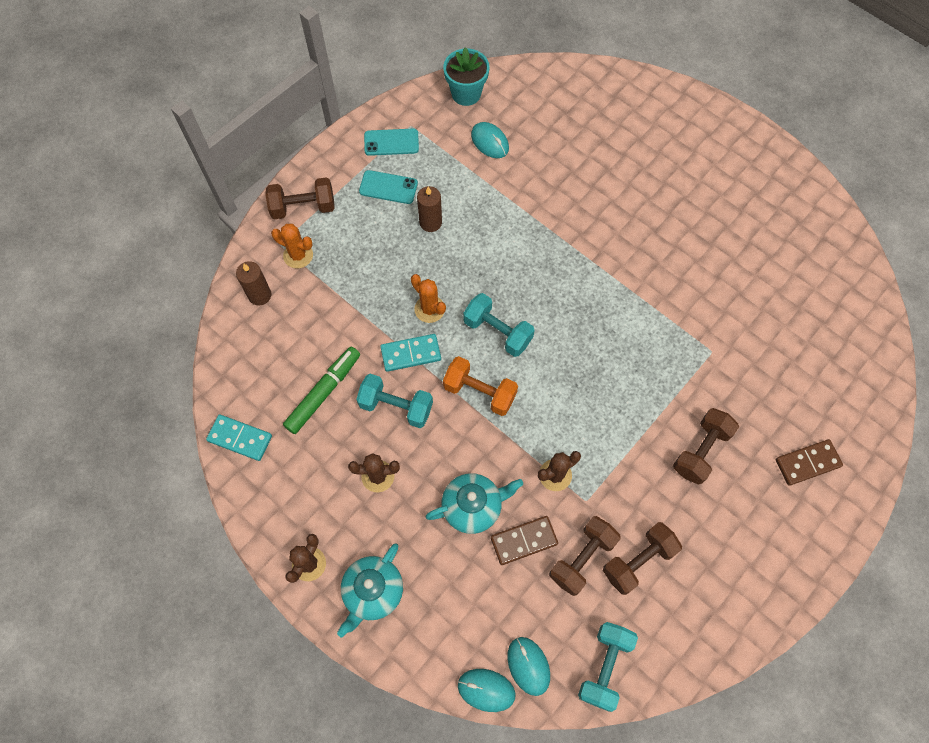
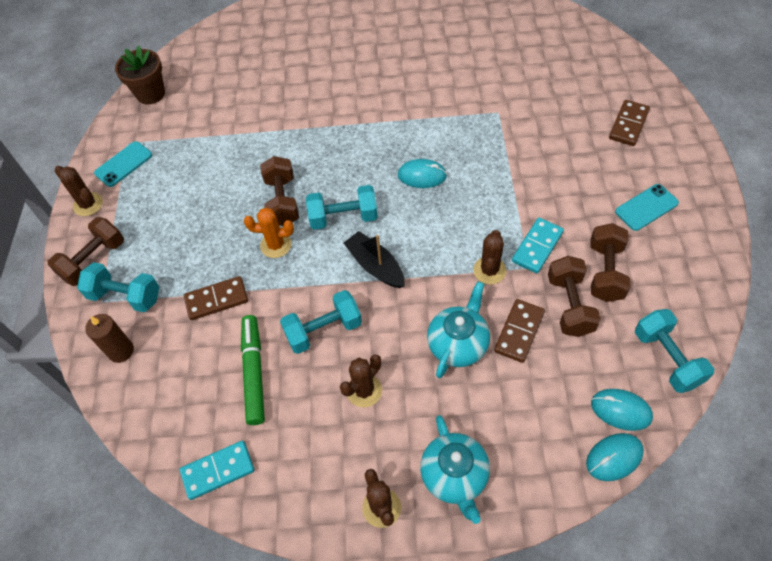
camera: 40 degrees left, 10 degrees down
(298, 255) = (125, 296): orange cactus -> turquoise dumbbell
(339, 156) = (88, 204): none -> brown cactus
(351, 314) = (216, 299): none -> brown domino
(388, 187) = (153, 194): turquoise phone -> turquoise phone (646, 207)
(411, 354) = (295, 286): turquoise domino -> turquoise domino (537, 247)
(430, 222) = (213, 190): brown candle -> none
(466, 93) = (150, 94): turquoise flower pot -> brown flower pot
(480, 392) = (375, 266): orange dumbbell -> black boat
(489, 142) = (202, 109): turquoise mouse -> turquoise mouse (422, 176)
(701, 451) = (561, 172): brown dumbbell -> brown dumbbell (282, 201)

